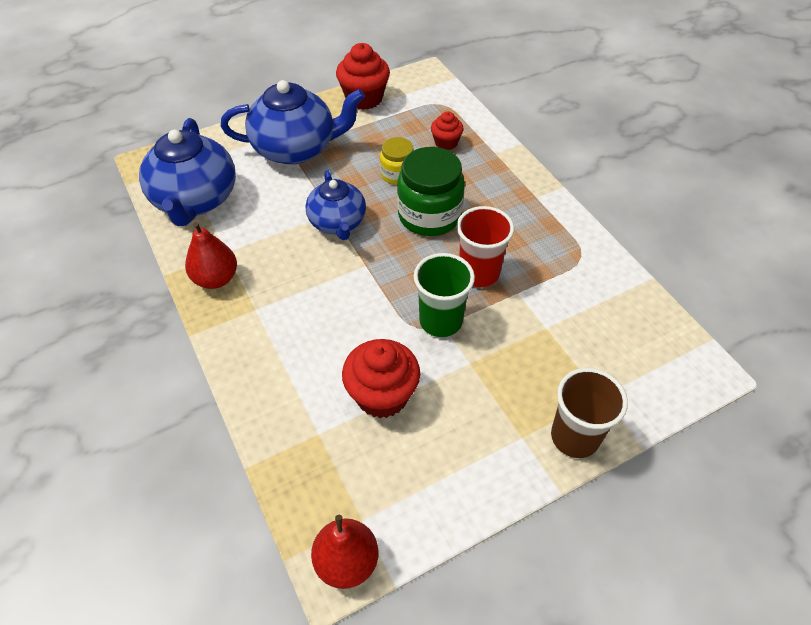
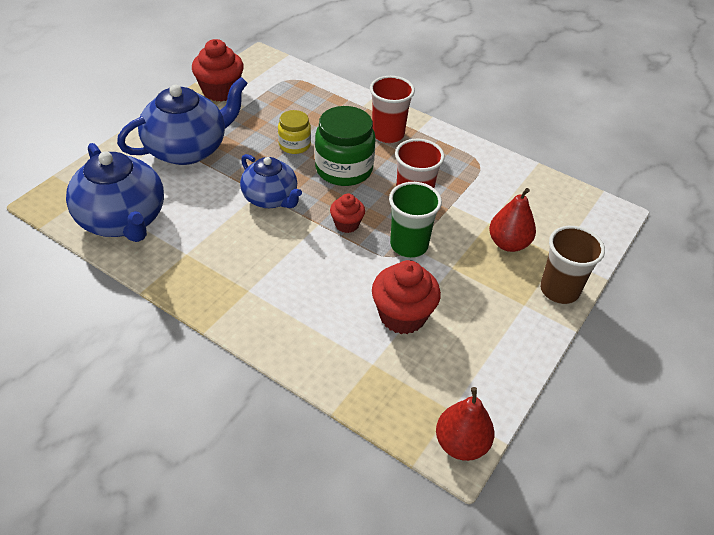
camera: 30 degrees left, 5 degrees down
(216, 279) = (193, 278): red pear -> red pear (508, 243)
(446, 143) = (317, 109): red cupcake -> red cupcake (346, 224)
(501, 192) = (388, 134): none -> red cup

